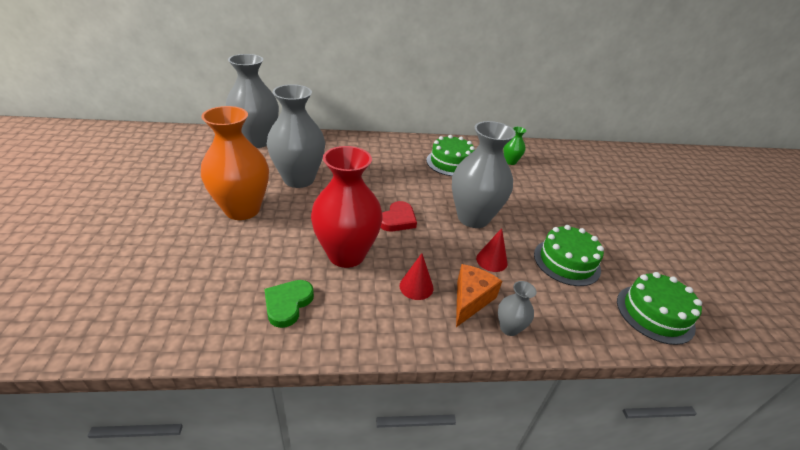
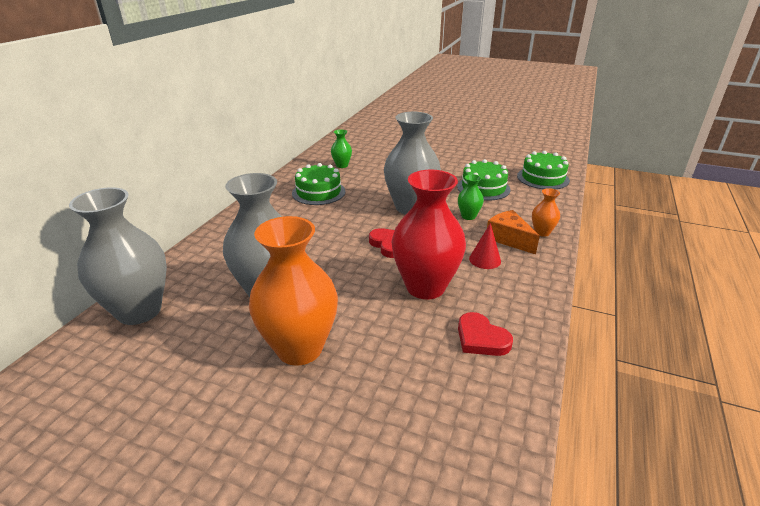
camera: 60 degrees left, 5 degrees down
(288, 304) = (481, 338): green heart -> red heart
(491, 260) = (468, 216): red cone -> green vase
(509, 328) = (542, 232): grey vase -> orange vase

